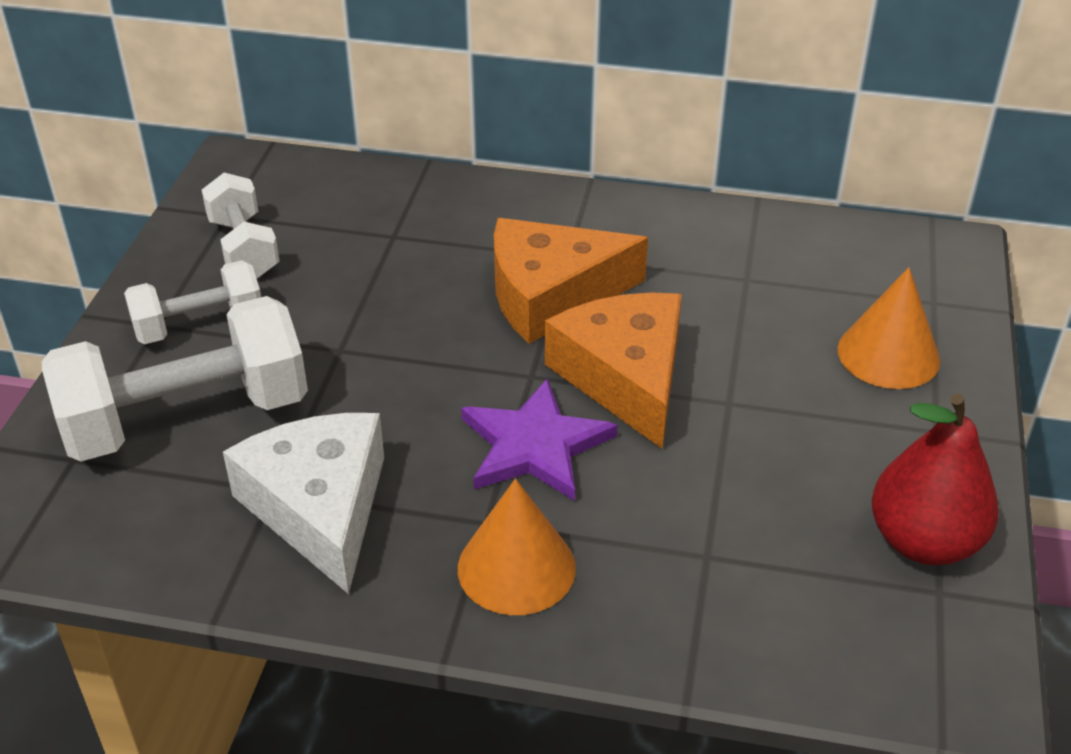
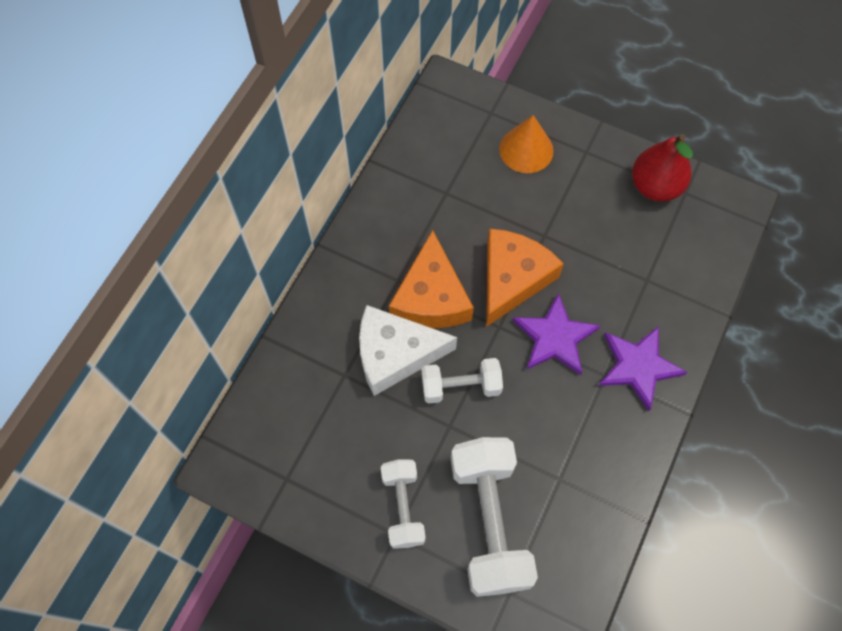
camera: 75 degrees left, 25 degrees up
(244, 248) = (329, 471): white dumbbell -> white dumbbell (461, 386)
(319, 508) = (578, 456): white cheese -> white cheese (395, 354)
(516, 567) = (638, 367): orange cone -> purple star
(625, 377) = (512, 279): orange cheese -> orange cheese turned 120 degrees clockwise

